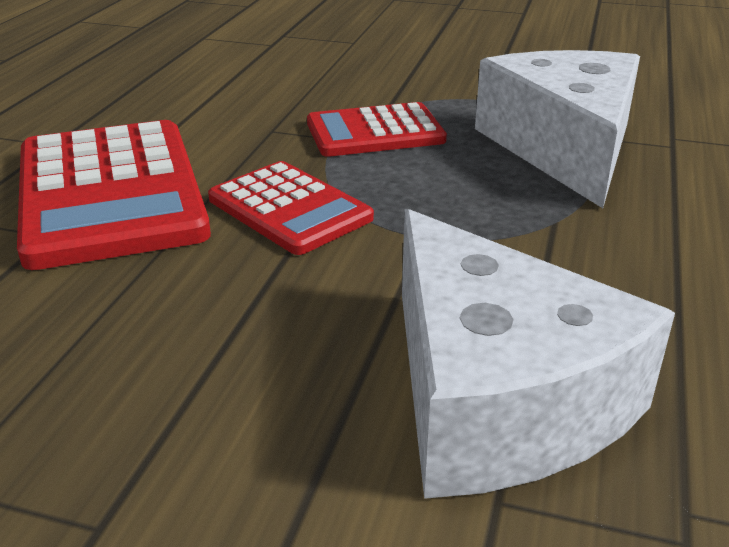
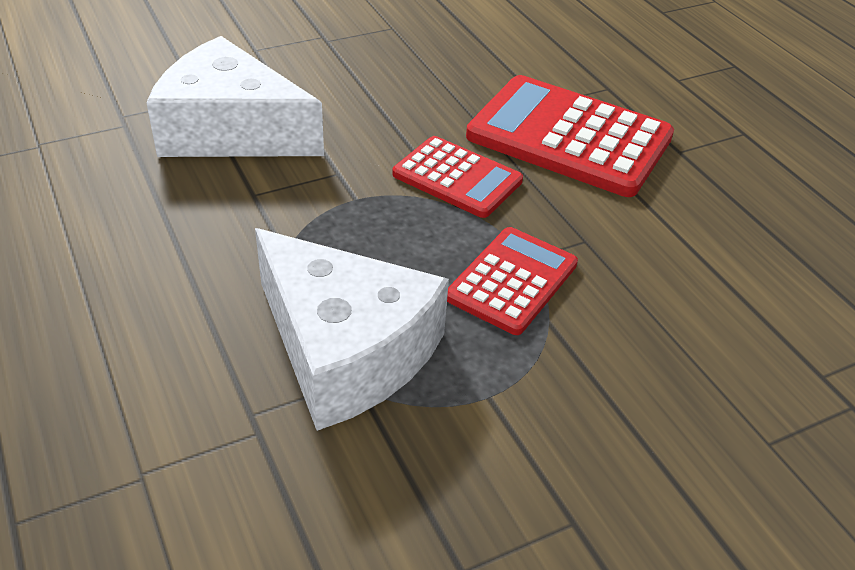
camera: 135 degrees right, 10 degrees up
(290, 209) = (457, 178): red calculator -> red calculator turned 150 degrees counterclockwise

